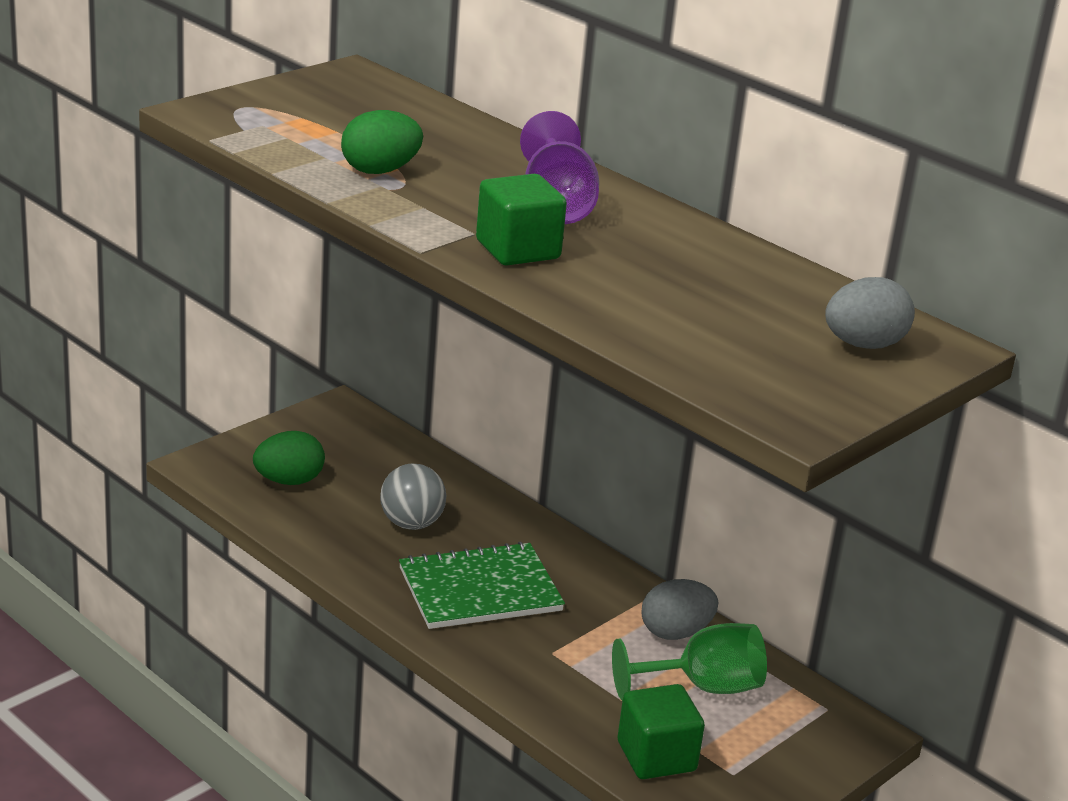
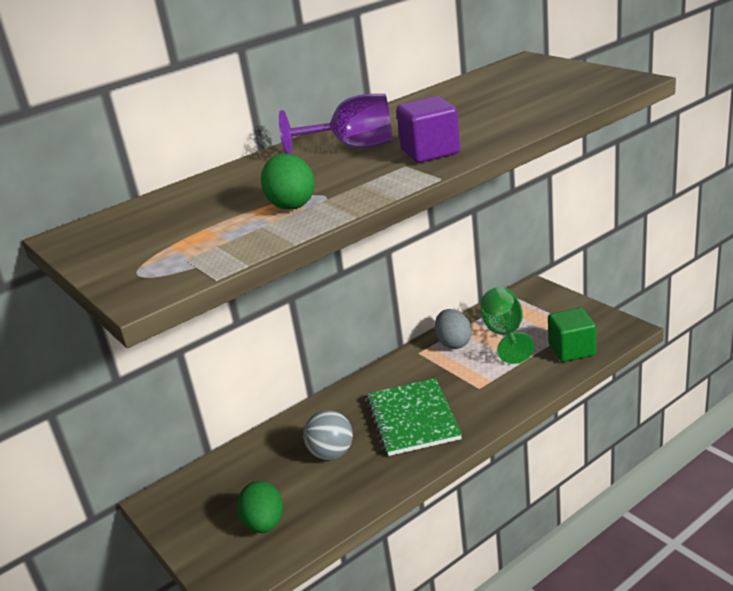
camera: 75 degrees left, 0 degrees up
(518, 250) = (430, 152): green cube -> purple cube
(863, 345) = (532, 73): grey egg -> none

